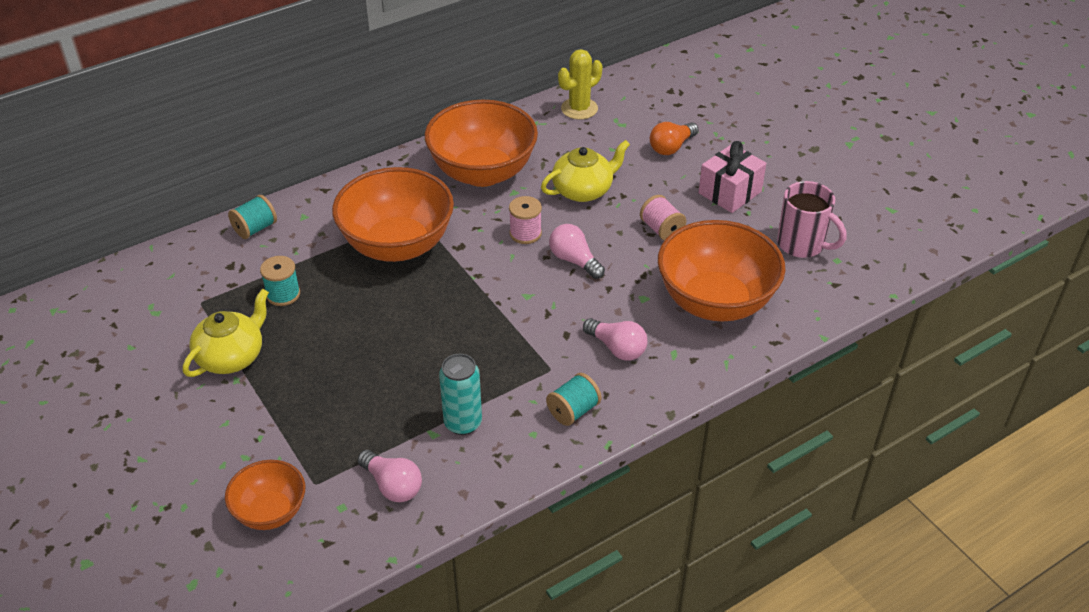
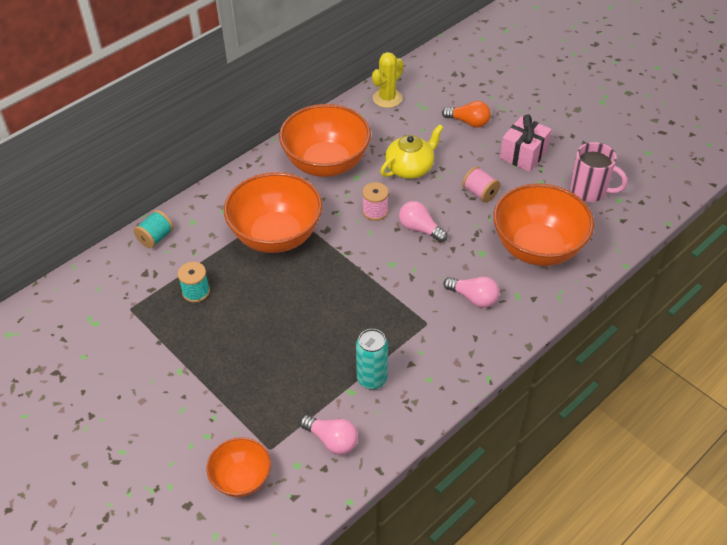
camera: 10 degrees left, 5 degrees up
(231, 356) = (170, 352): yellow teapot -> none
(573, 411) = (454, 355): turquoise spool -> none
(671, 147) = (468, 122): orange light bulb -> orange light bulb turned 105 degrees counterclockwise

